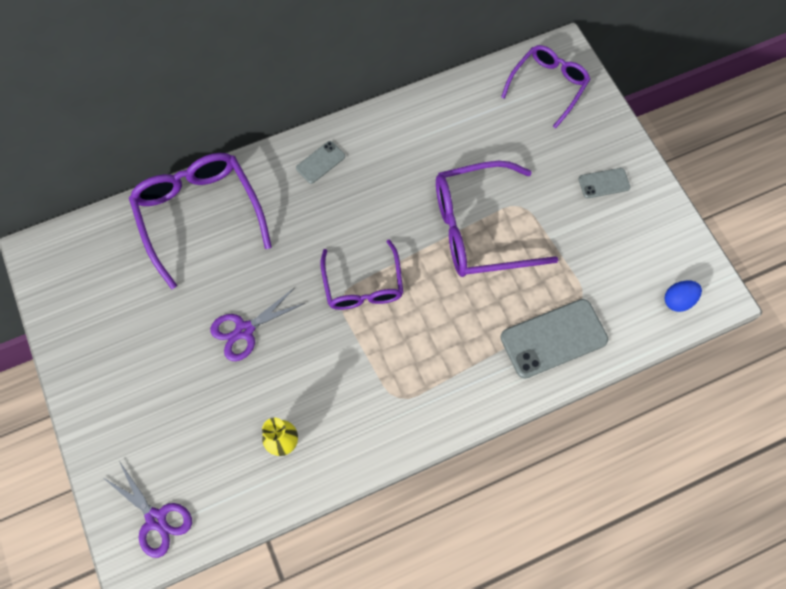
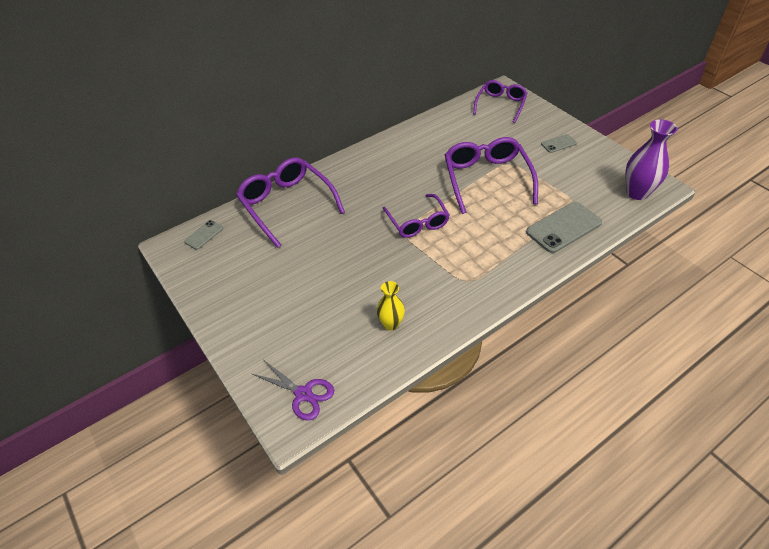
camera: 10 degrees left, 20 degrees down
(244, 330) = (339, 262): purple scissors -> none
(320, 162) = (364, 164): grey phone -> grey phone (204, 235)
(479, 228) = (486, 179): purple glasses -> purple glasses turned 105 degrees clockwise
(678, 300) = (637, 193): blue egg -> purple vase

